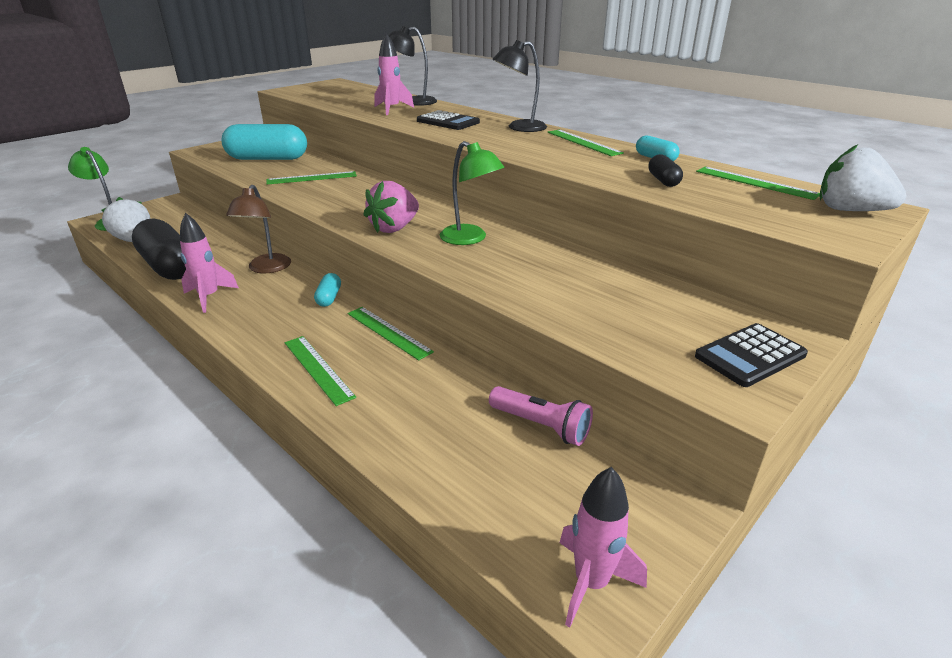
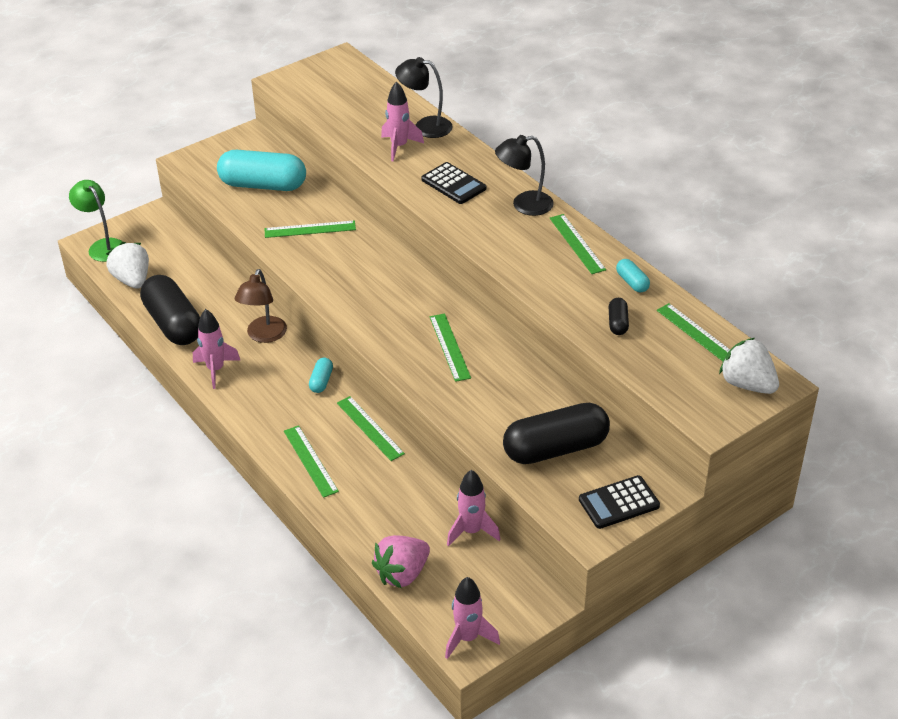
camera: 10 degrees right, 10 degrees up
(394, 228) = (384, 324): pink strawberry -> pink strawberry (402, 574)
(470, 239) = (449, 347): green lamp -> green ruler
(541, 425) = (471, 531): pink flashlight -> pink rocket
(632, 309) = (555, 448): none -> black capsule

